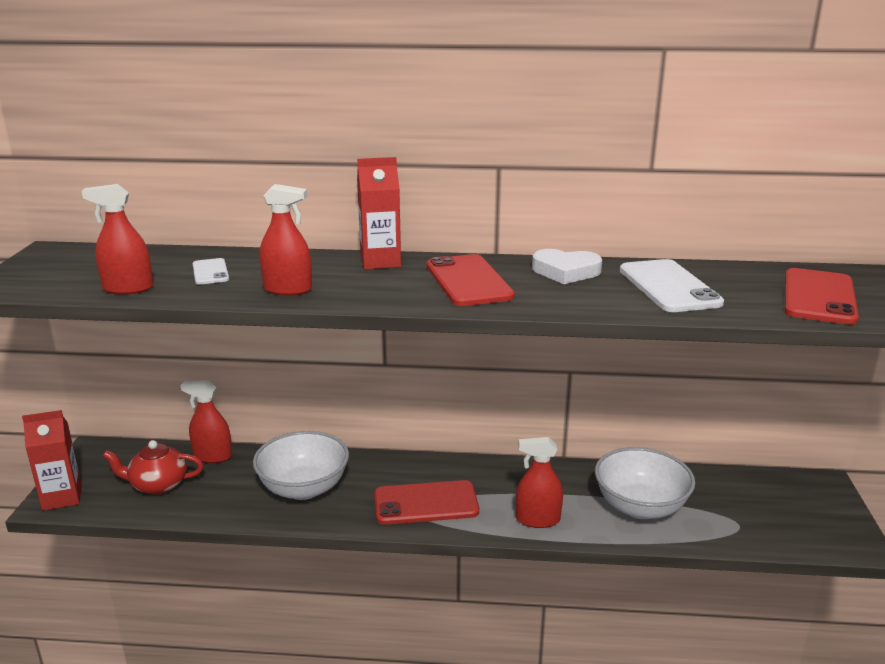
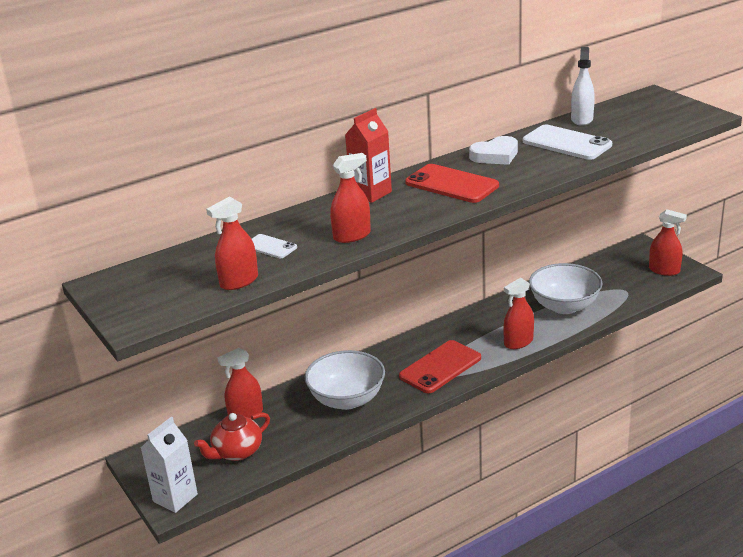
camera: 35 degrees left, 5 degrees up
(62, 497) = (175, 498): red carton -> white carton
(732, 270) = (582, 119): none -> white spray bottle
(818, 297) = (647, 120): red phone -> none
(820, 526) = (664, 270): none -> red spray bottle

